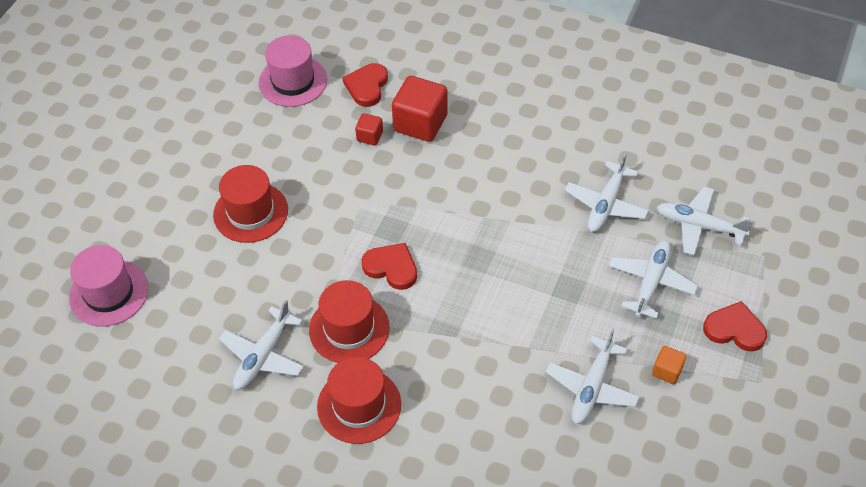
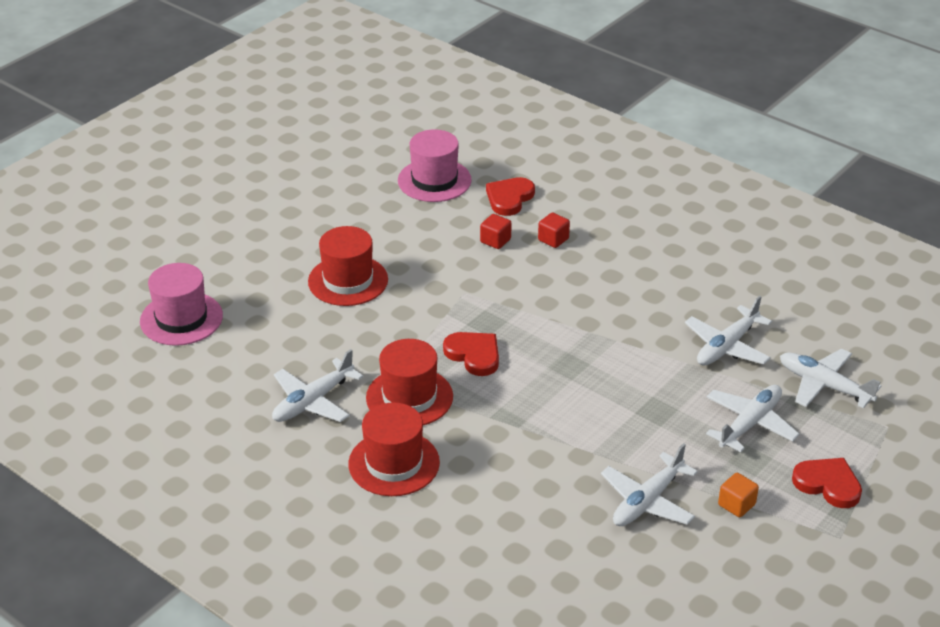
camera: 15 degrees right, 15 degrees down
(420, 123) = (553, 239): red cube -> red cube, size x0.50

